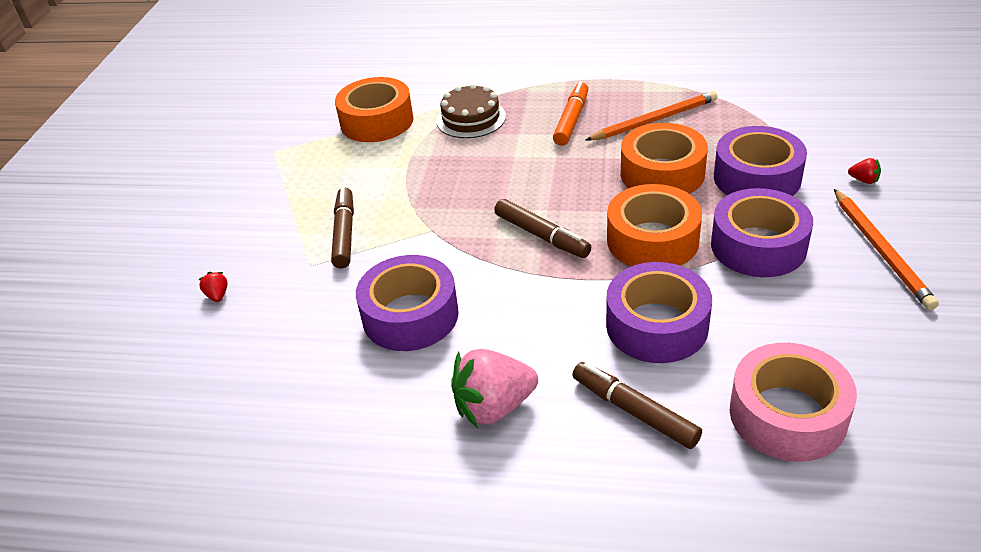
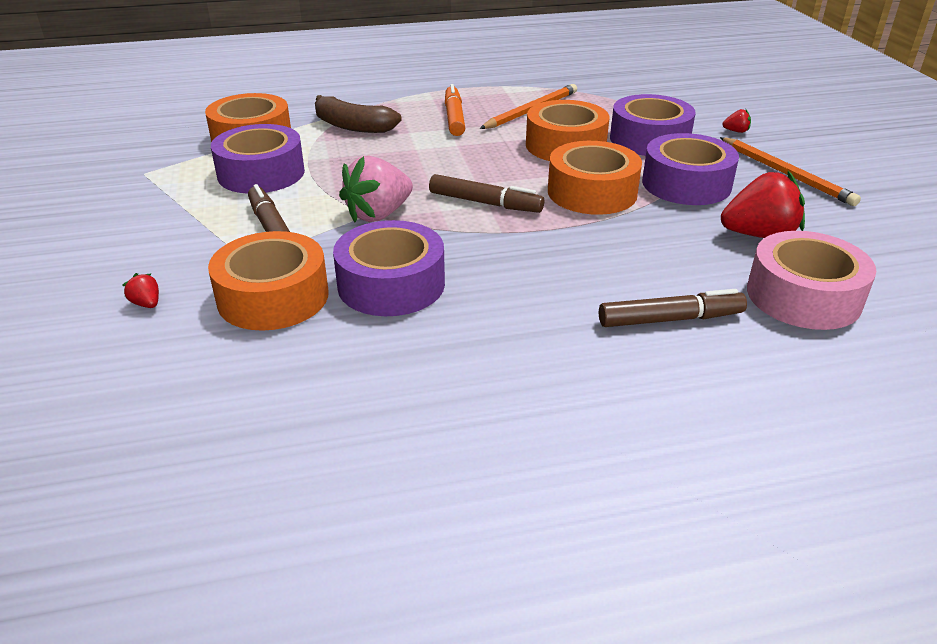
camera: 25 degrees left, 5 degrees down
(311, 309) = (273, 297): none -> orange tape
(471, 118) = (352, 126): brown cake -> brown banana
(494, 407) = (532, 343): pink strawberry -> pink strawberry (378, 214)
(634, 411) = (670, 319): brown marker -> brown marker turned 150 degrees clockwise
(657, 325) = (642, 252): purple tape -> purple tape (261, 173)
(793, 327) = (759, 235): none -> red strawberry

